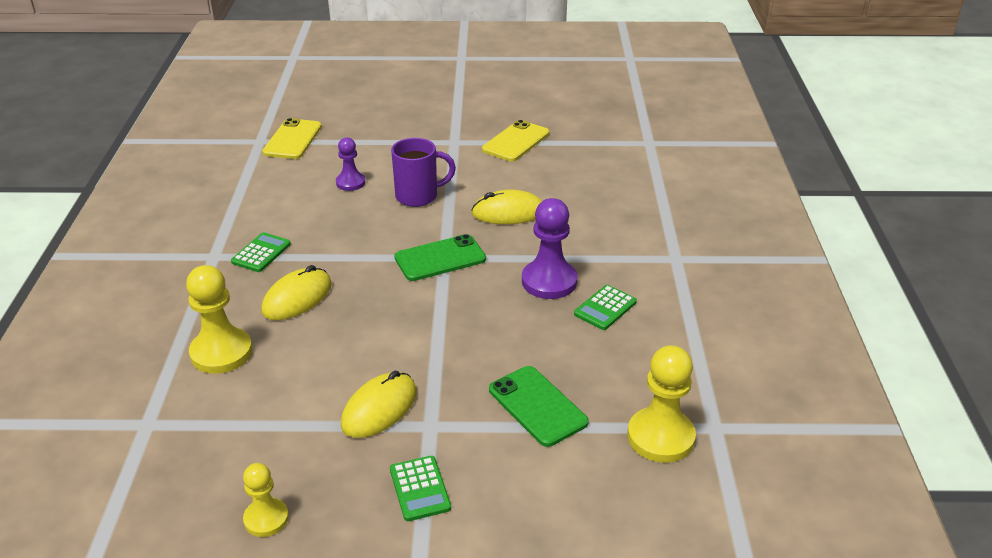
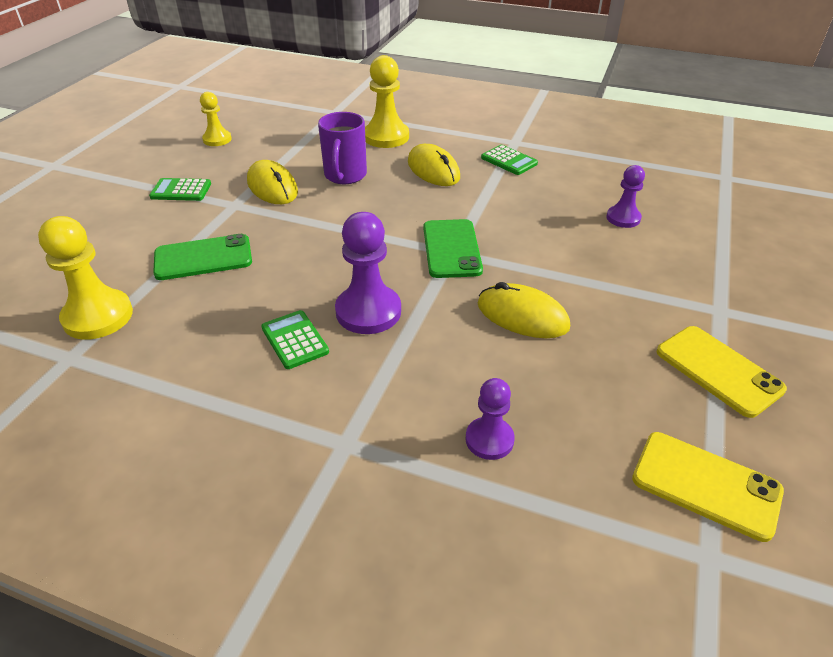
camera: 110 degrees right, 5 degrees up
(293, 139) = (728, 195): yellow phone -> yellow phone (706, 485)
(418, 196) = (581, 257): purple mug -> purple mug (345, 176)
(508, 212) = (522, 316): yellow mouse -> yellow mouse turned 75 degrees counterclockwise
(630, 208) = (489, 439): none -> purple pawn

